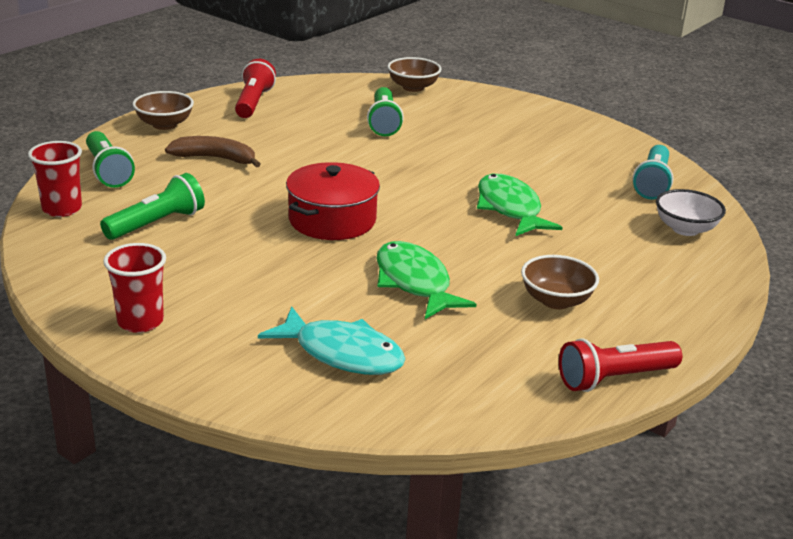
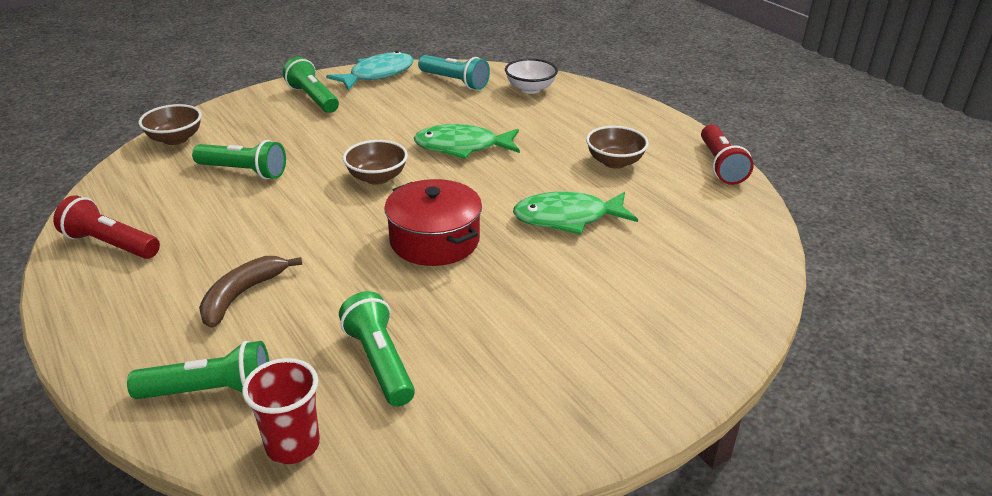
camera: 70 degrees left, 5 degrees up
(140, 321) = (591, 398): red cup -> none
(164, 125) = (109, 324): brown bowl -> brown bowl (377, 177)
(342, 353) = (671, 277): turquoise fish -> turquoise fish (377, 74)
(538, 123) = (313, 98): none -> green flashlight

